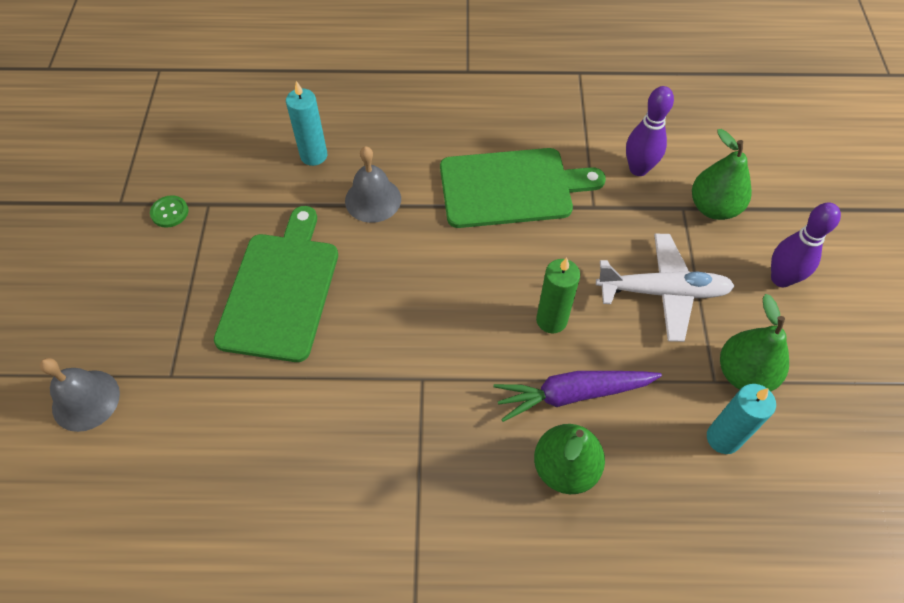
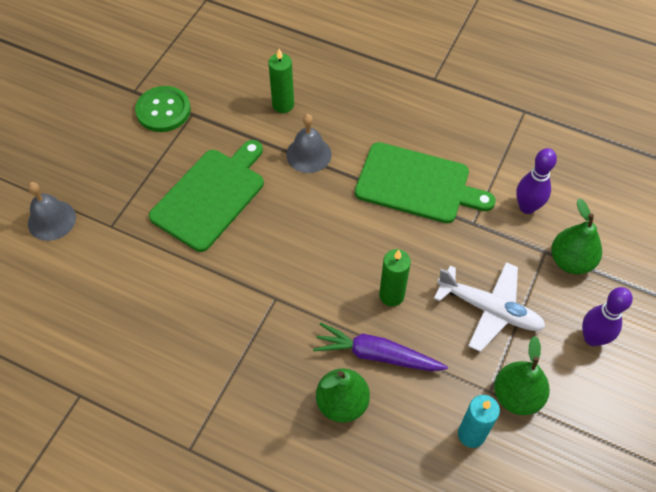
camera: 25 degrees right, 0 degrees up
(169, 212) = (163, 110): green button -> green button, size x1.92
(314, 155) = (283, 105): turquoise candle -> green candle

